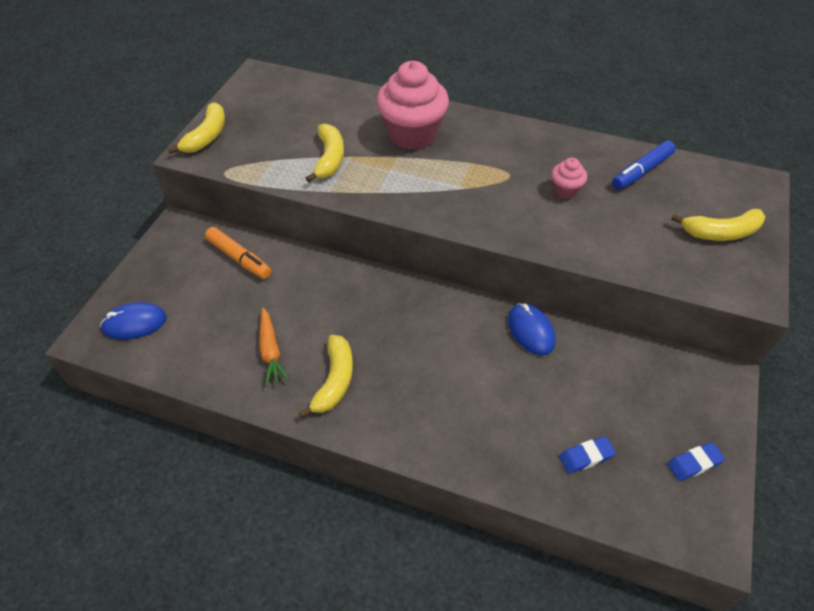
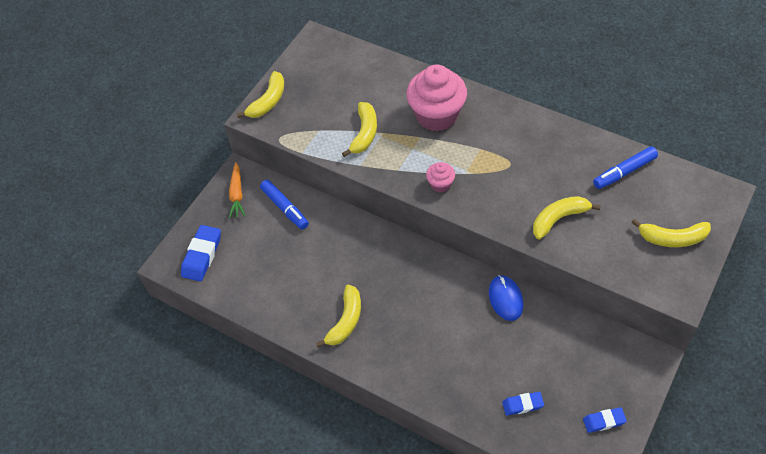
camera: 15 degrees right, 5 degrees up
(134, 323) = (202, 255): blue mouse -> blue eraser
(239, 258) = (285, 208): orange marker -> blue marker
(271, 351) = (301, 291): orange carrot -> orange carrot (237, 194)
(565, 190) = (553, 184): pink cupcake -> pink cupcake (440, 184)
(583, 225) = (559, 219): none -> yellow banana

